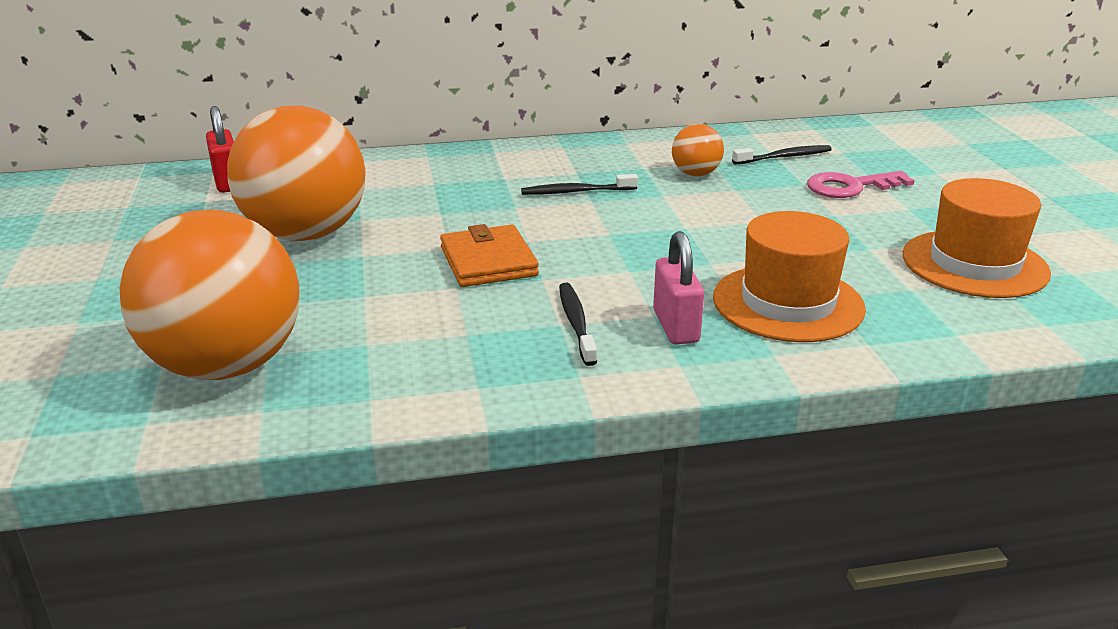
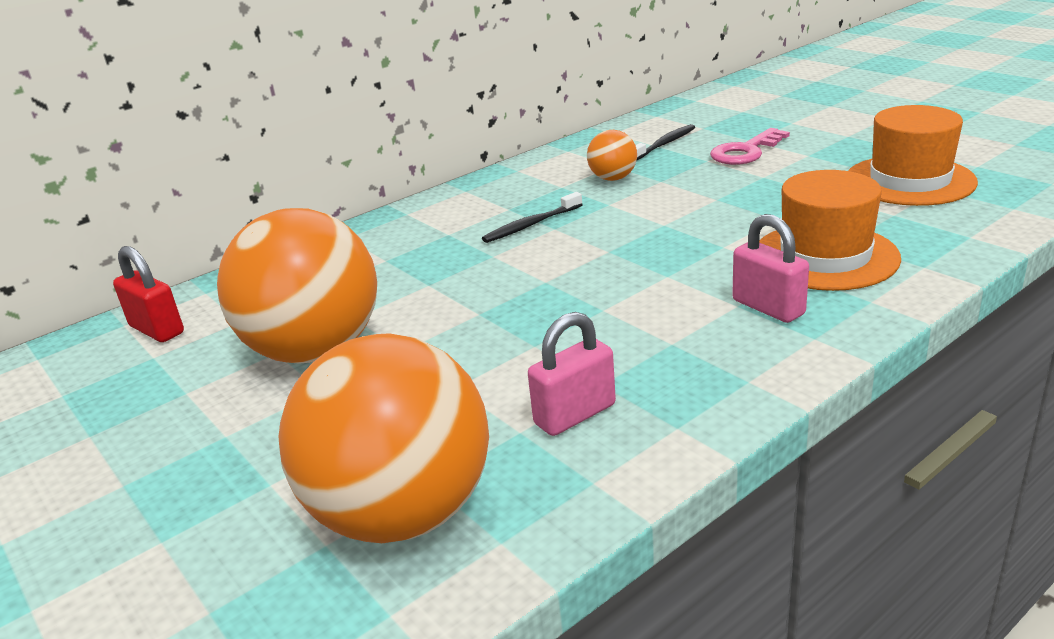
camera: 25 degrees left, 0 degrees up
(418, 348) = (575, 414): none -> pink padlock
(488, 261) = (534, 312): orange wallet -> none
(576, 323) = (685, 336): black toothbrush -> none

